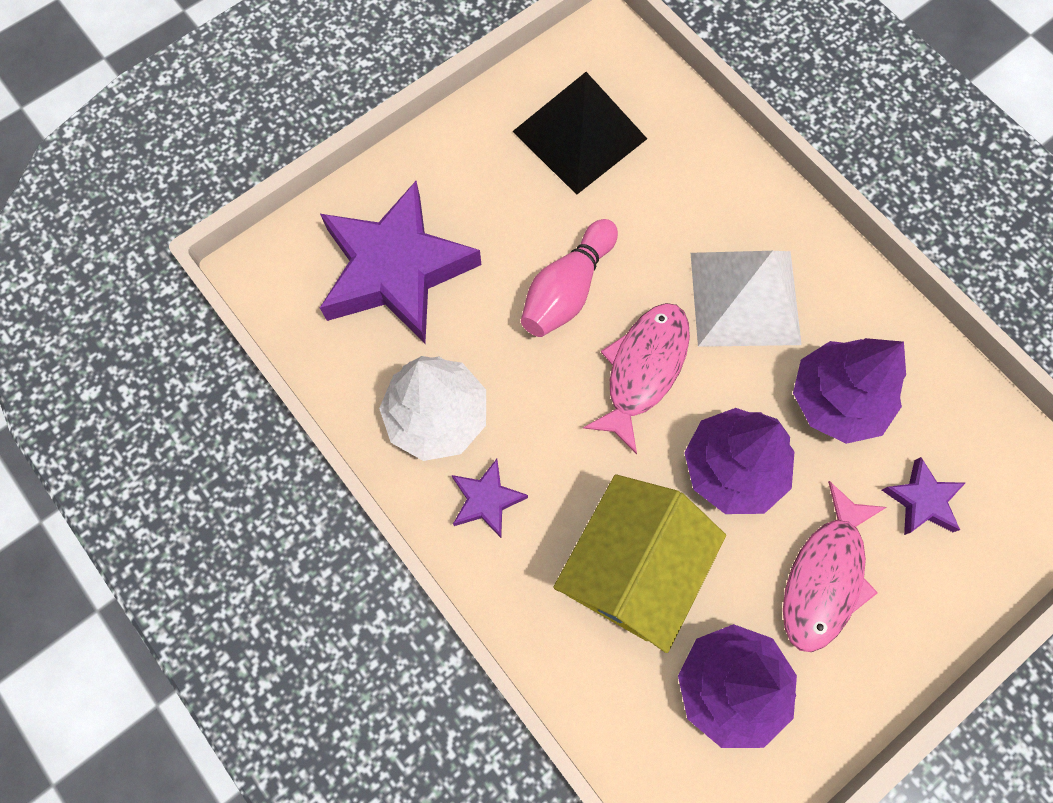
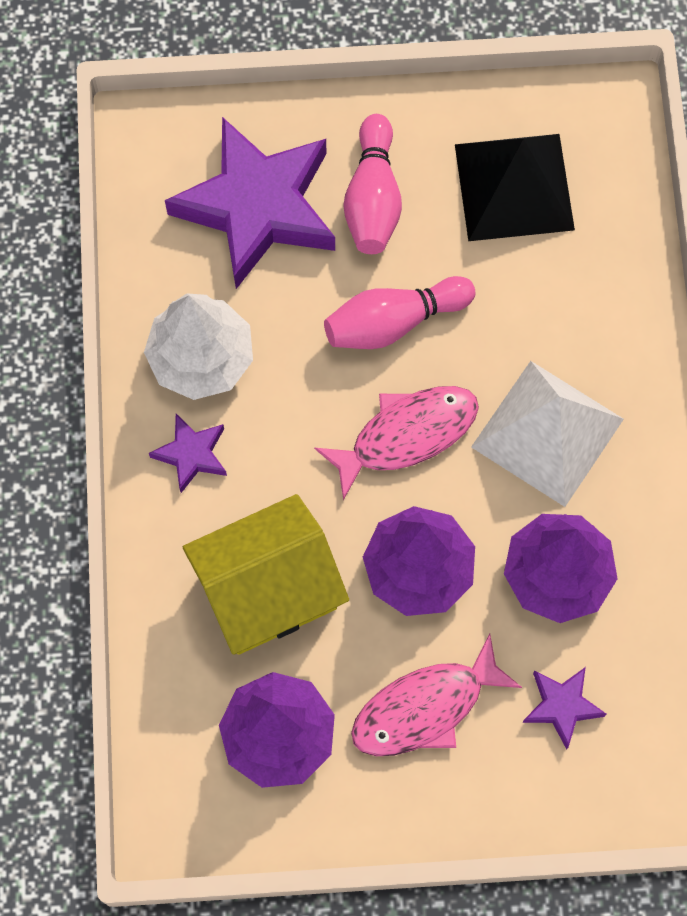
camera: 35 degrees right, 0 degrees up
(481, 207) = (373, 198): none -> pink bowling pin

